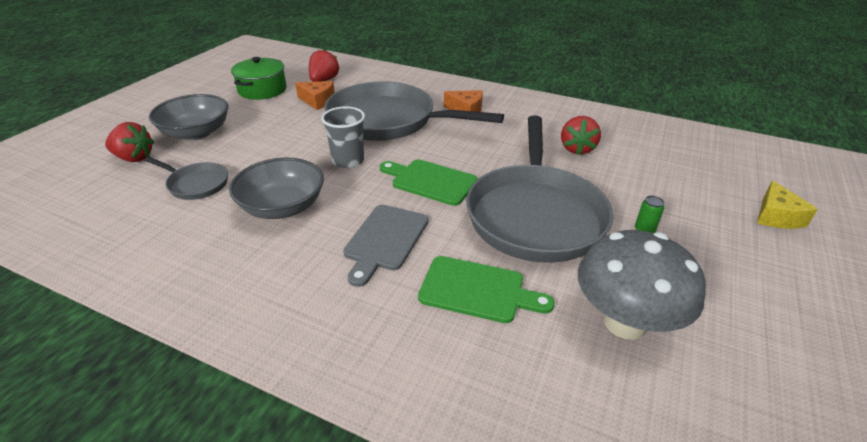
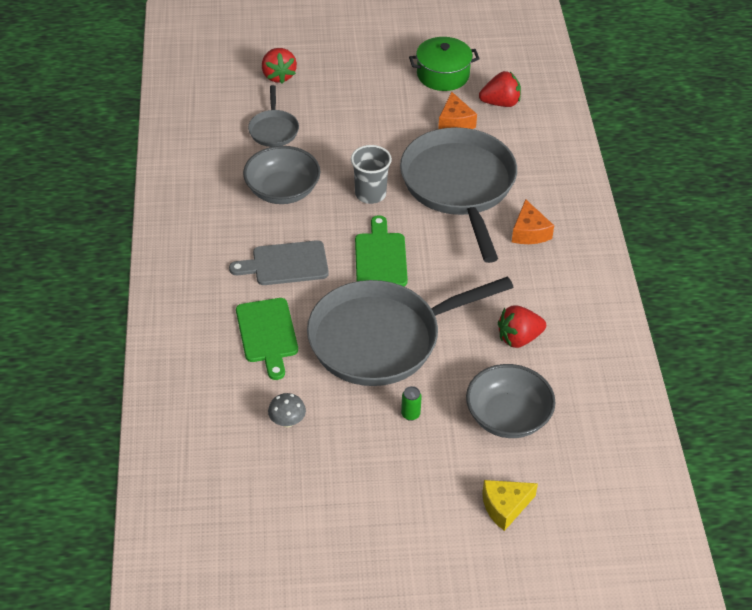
camera: 60 degrees right, 10 degrees up
(196, 133) = (338, 83): grey bowl -> grey bowl (508, 417)
(624, 322) = (287, 422): grey mushroom -> grey mushroom, size x0.43

